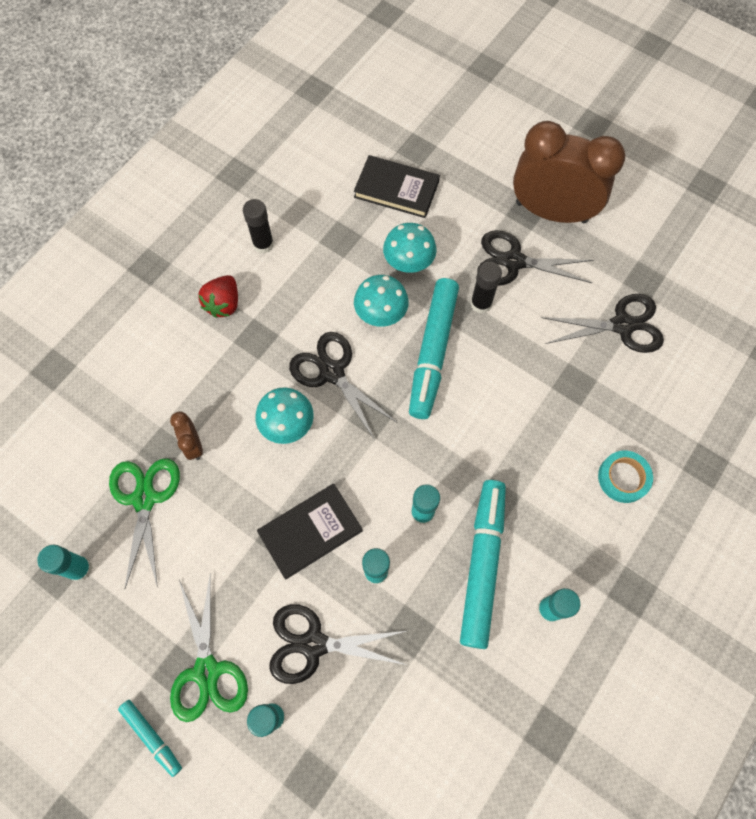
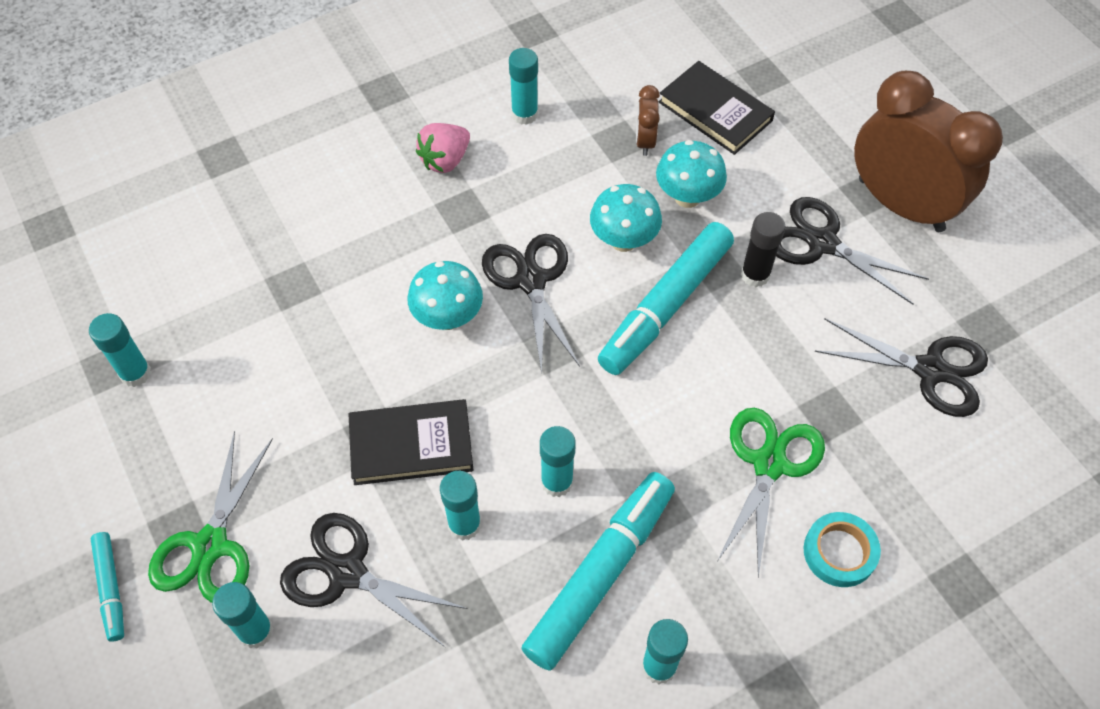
camera: 25 degrees right, 10 degrees down
(145, 499) = (245, 330): green scissors -> green scissors (769, 464)
(193, 445) = (330, 295): brown clock -> brown clock (645, 141)
(224, 304) = (445, 160): red strawberry -> pink strawberry
(263, 244) = (524, 114): black glue stick -> turquoise glue stick

